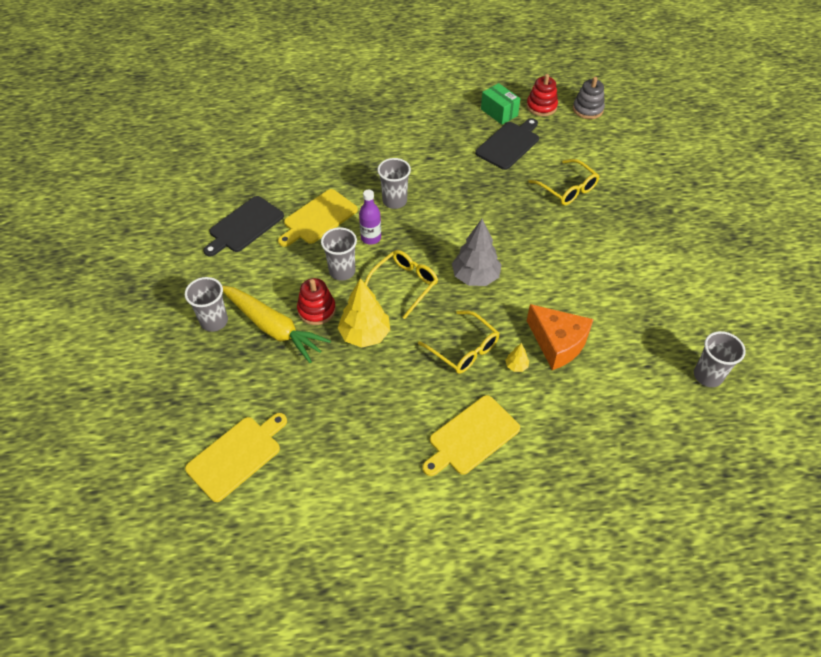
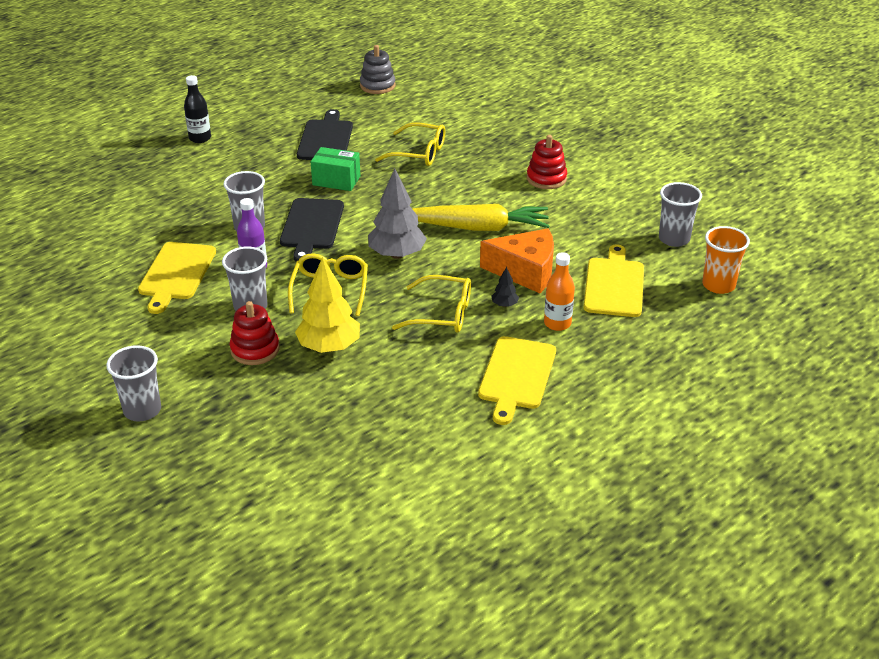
camera: 35 degrees left, 15 degrees down
(237, 455) = (290, 508): yellow cutting board -> yellow cutting board (614, 285)
(244, 226) = (92, 314): black cutting board -> black cutting board (311, 226)
(273, 327) = (219, 385): yellow carrot -> yellow carrot (477, 227)
(423, 105) = (200, 138): none -> black bottle
(499, 112) = (289, 117): green box -> green box (336, 180)
(516, 366) = (504, 304): yellow tree -> black tree
(541, 106) = (329, 98): red stacking toy -> red stacking toy (546, 179)
(542, 406) = (557, 323): none -> orange bottle
(707, 443) = (718, 285): none -> orange cup

